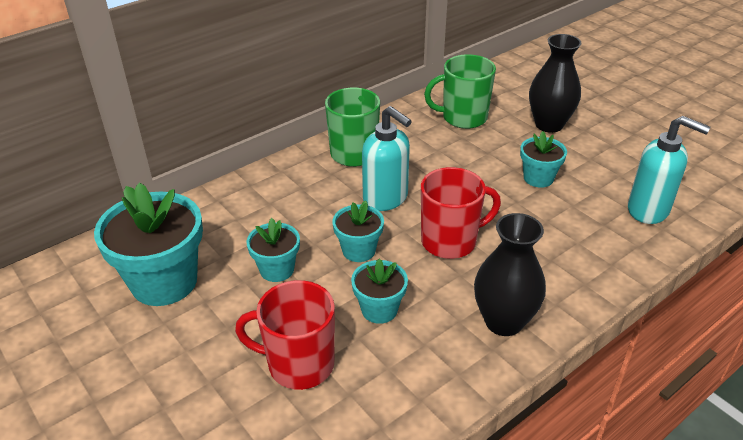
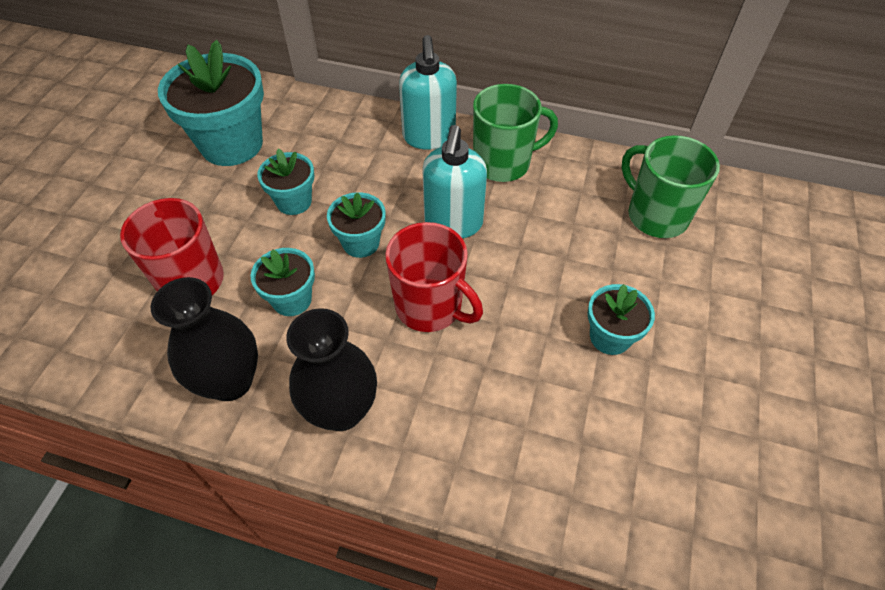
camera: 55 degrees right, 15 degrees up
(549, 125) = (730, 301): black vase -> black vase (230, 381)
(648, 210) = (655, 484): turquoise soap dispenser -> turquoise soap dispenser (429, 137)

